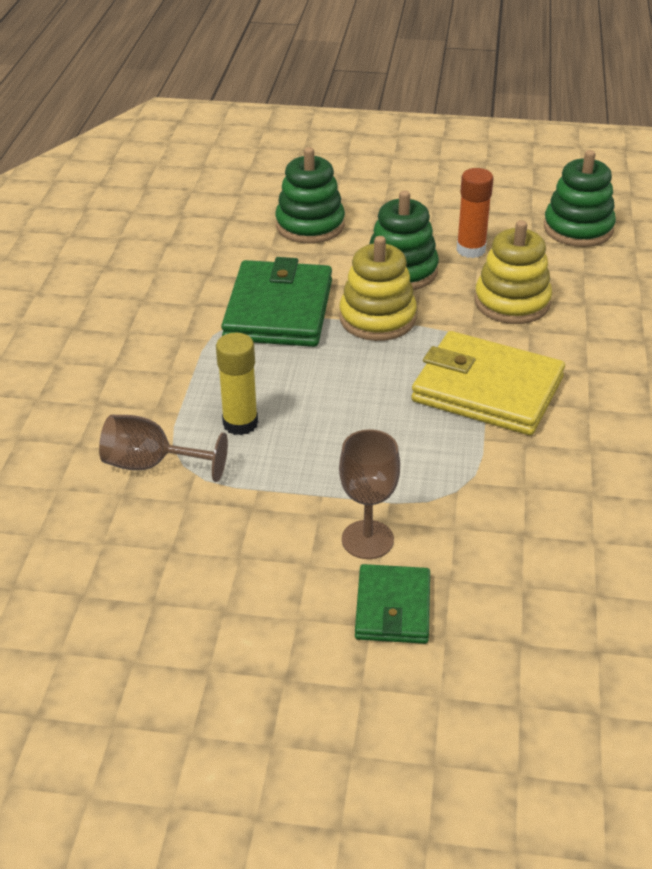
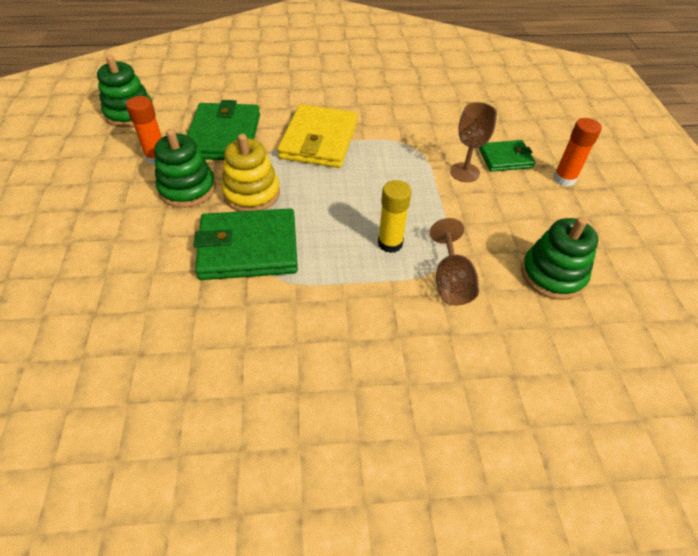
camera: 105 degrees left, 10 degrees up
(310, 225) = (114, 251): green stacking toy -> green stacking toy (552, 275)
(313, 676) = (564, 179): none -> orange glue stick
(512, 302) = (224, 136): yellow stacking toy -> green wallet

